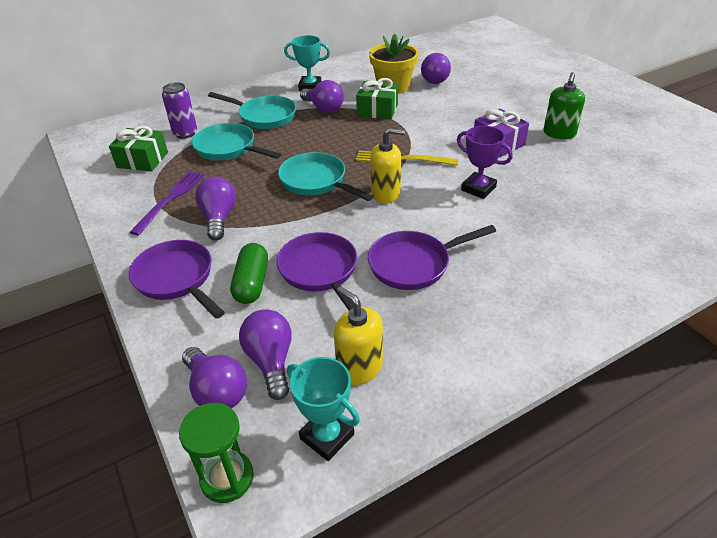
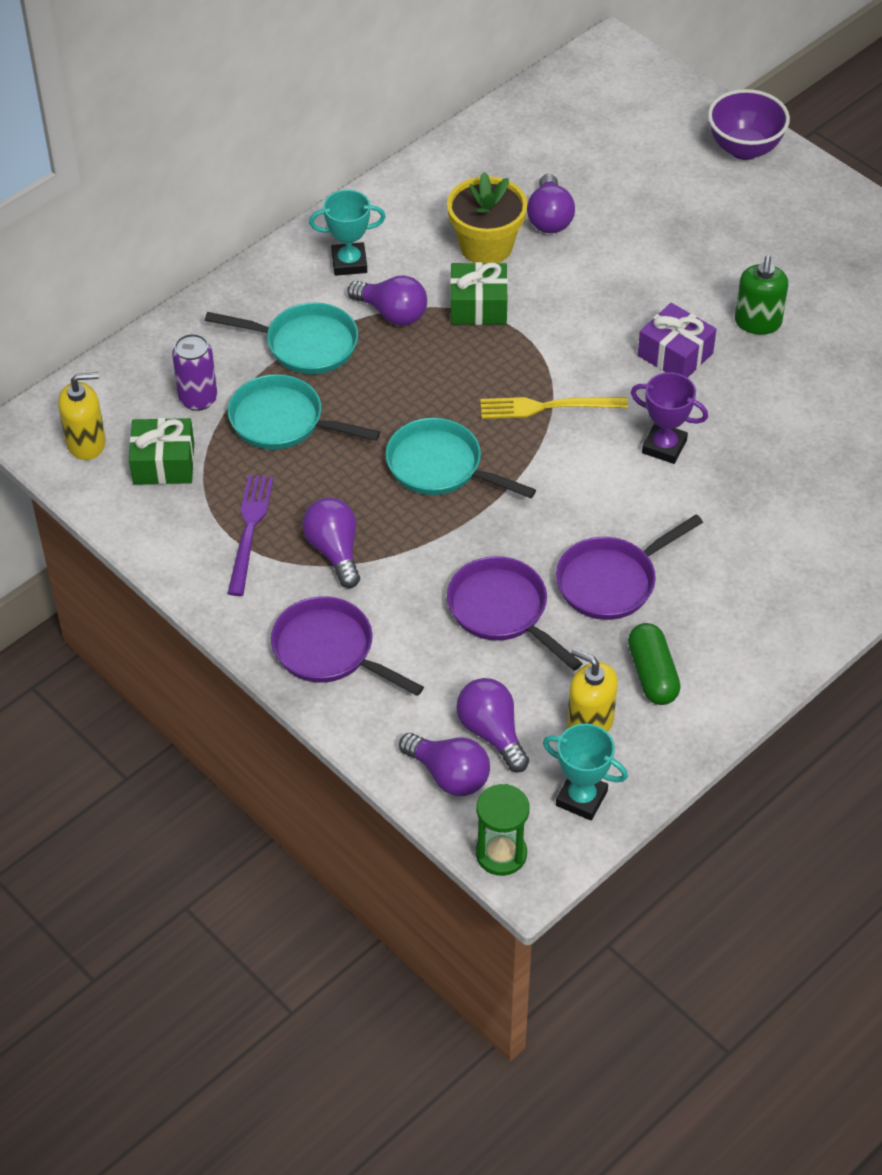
camera: 15 degrees left, 10 degrees up
(252, 283) = (425, 641): green capsule -> green capsule (652, 674)
(386, 194) = (543, 474): yellow soap dispenser -> yellow soap dispenser (86, 443)
(562, 62) = (744, 149): none -> purple bowl

